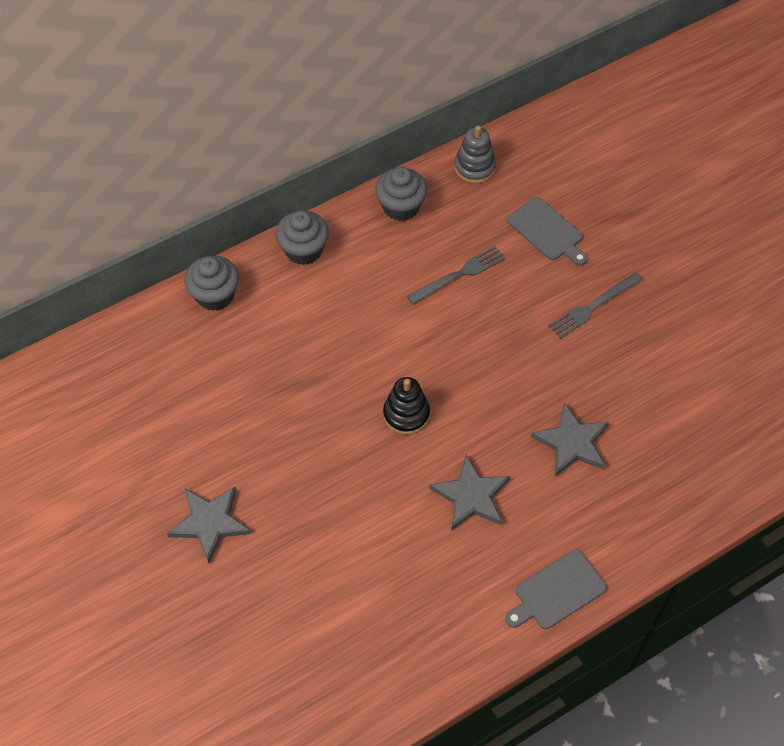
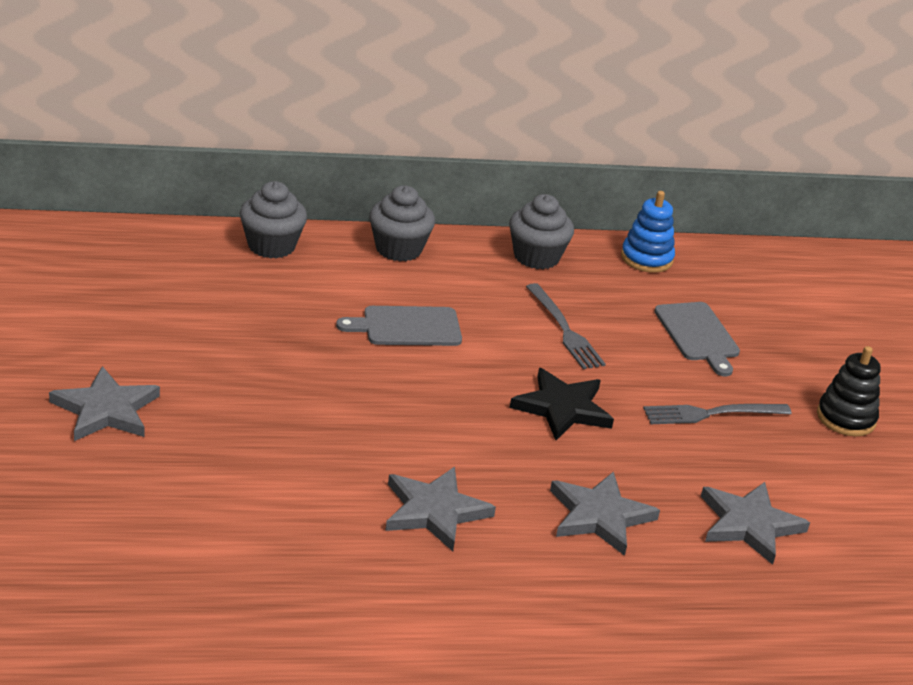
camera: 20 degrees right, 25 degrees down
(406, 414) = (410, 414): black stacking toy -> black stacking toy (846, 418)
(459, 274) = (564, 330): grey fork -> grey fork turned 75 degrees clockwise
(474, 167) = (646, 258): grey stacking toy -> blue stacking toy
(498, 354) = (562, 408): none -> black star
(556, 591) = (478, 641): grey cutting board -> grey cutting board (407, 327)
(663, 399) = (749, 524): none -> grey star

